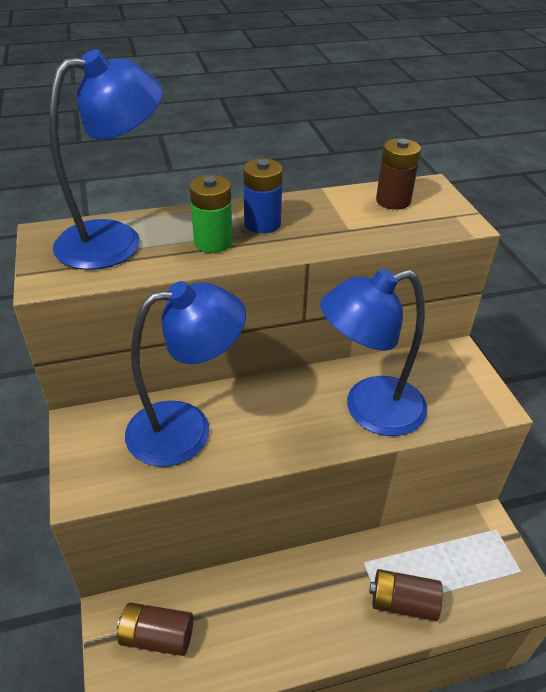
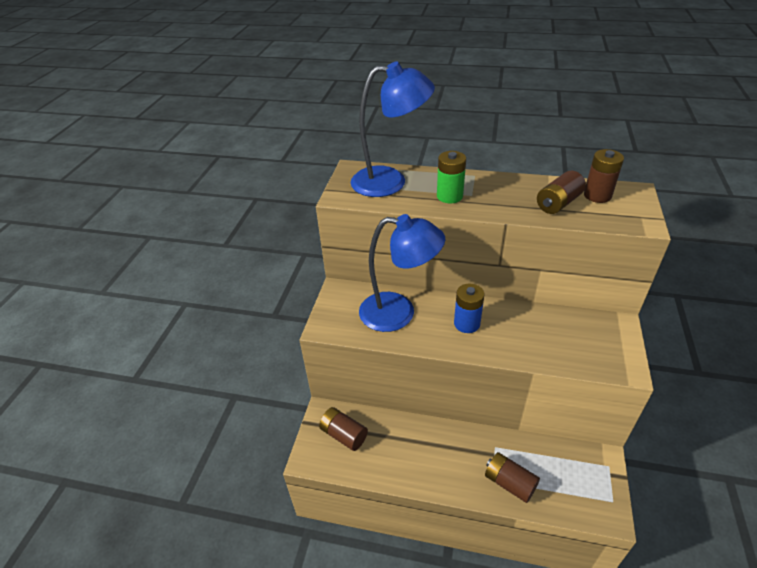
camera: 30 degrees right, 0 degrees up
(262, 224) = (489, 191): blue battery -> blue battery (467, 323)
(355, 220) = (558, 203): none -> brown battery
(369, 410) = (527, 340): blue lamp -> none

